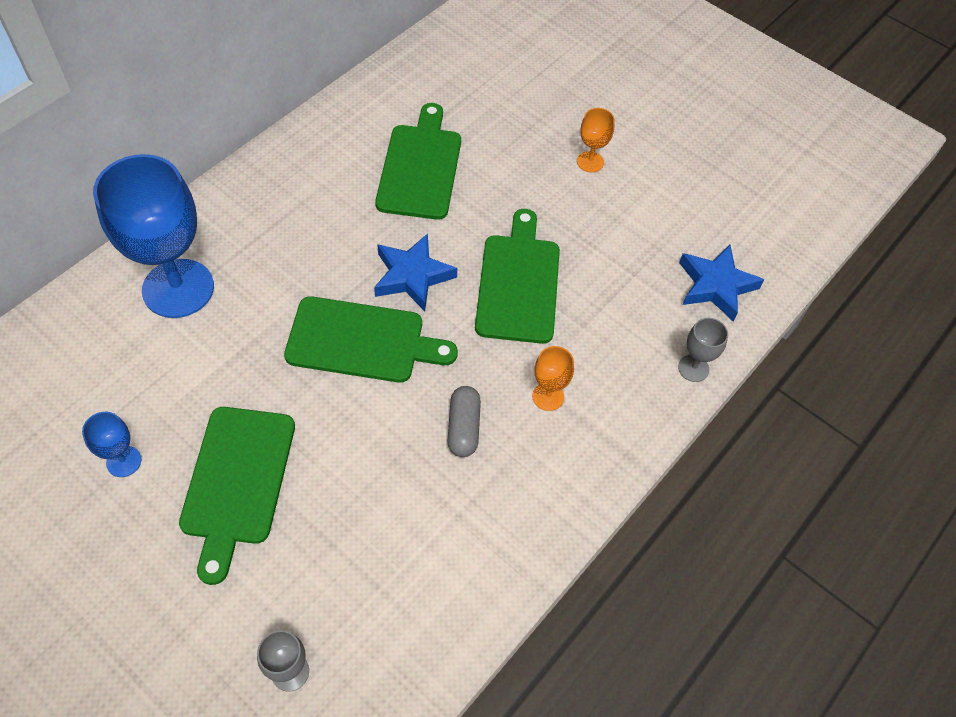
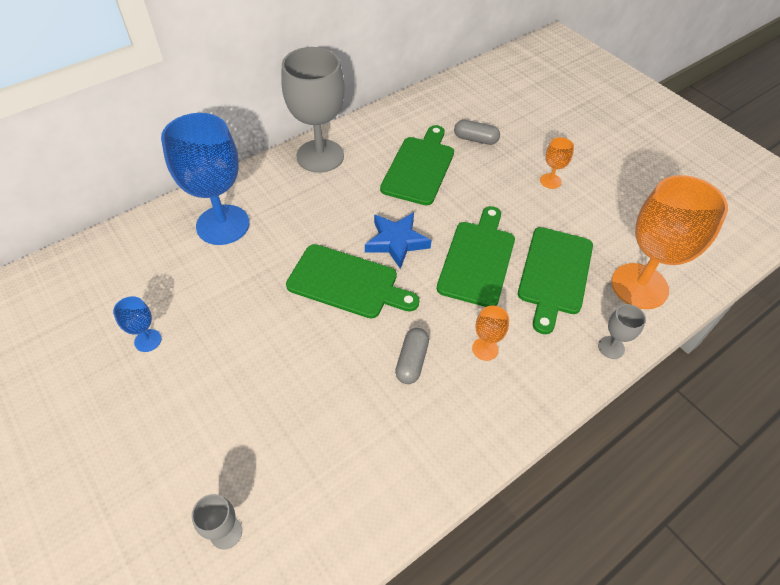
camera: 15 degrees right, 5 degrees down
(237, 481) = (226, 371): green cutting board -> green cutting board (554, 274)
(284, 169) = (320, 156): none -> grey goblet
(485, 116) = (475, 139): none -> grey capsule
(716, 286) = (639, 286): blue star -> orange goblet

